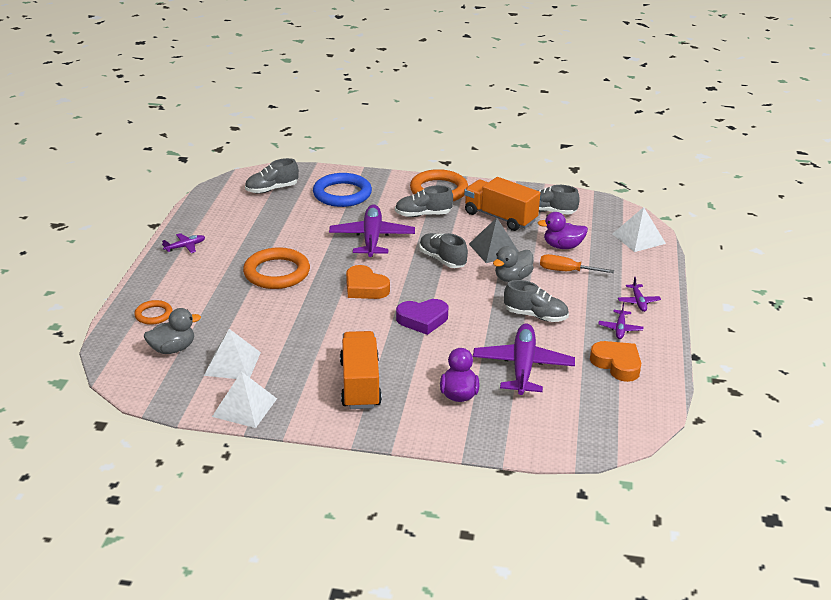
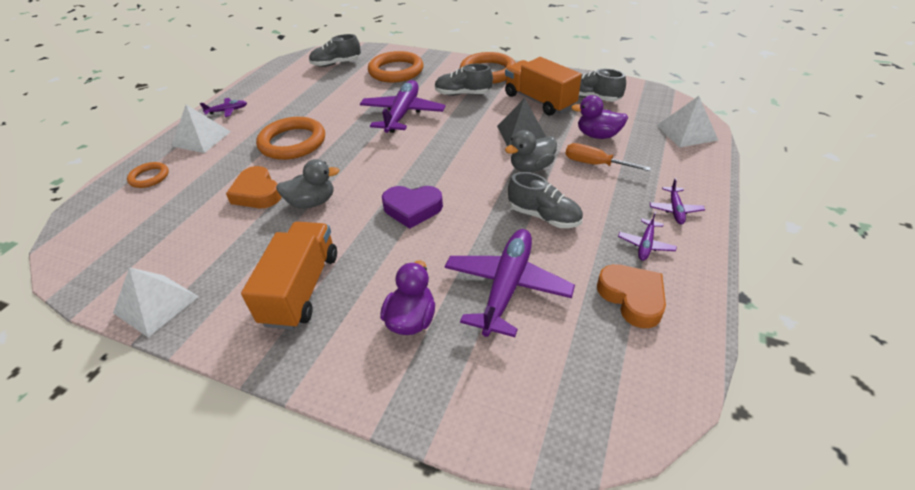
camera: 15 degrees right, 10 degrees up
(173, 349) = (138, 218): grey duck -> grey duck (312, 202)
(232, 363) = (183, 243): white pyramid -> white pyramid (201, 138)
(342, 194) = (396, 71): blue ring -> orange ring
(365, 288) = (369, 165): orange heart -> orange heart (257, 193)
(442, 259) = (463, 141): grey shoe -> none

